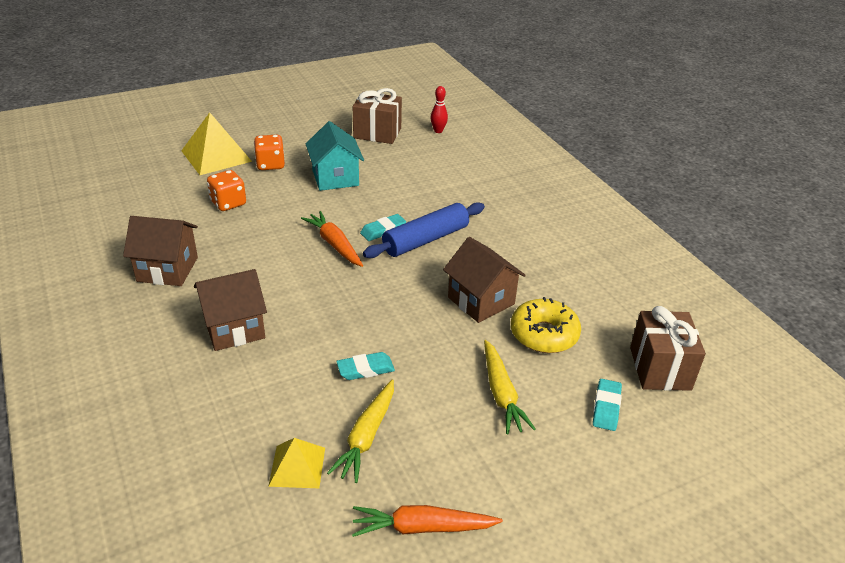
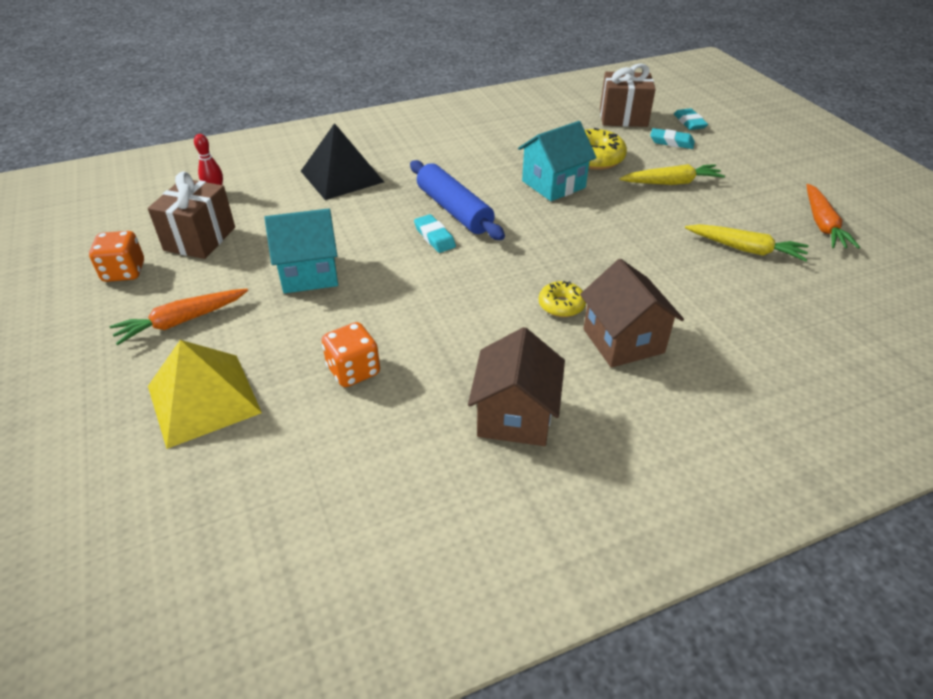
camera: 85 degrees left, 5 degrees up
(270, 164) = (253, 335): orange dice -> orange dice (124, 272)
(285, 296) = (561, 305): none -> yellow donut
(297, 466) = (795, 286): yellow pyramid -> none
(334, 244) = (461, 271): orange carrot -> orange carrot (181, 321)
(365, 369) = (663, 250): turquoise eraser -> turquoise eraser (689, 122)
(472, 181) = (342, 176): none -> black pyramid
(481, 301) = (553, 184): brown house -> turquoise house

